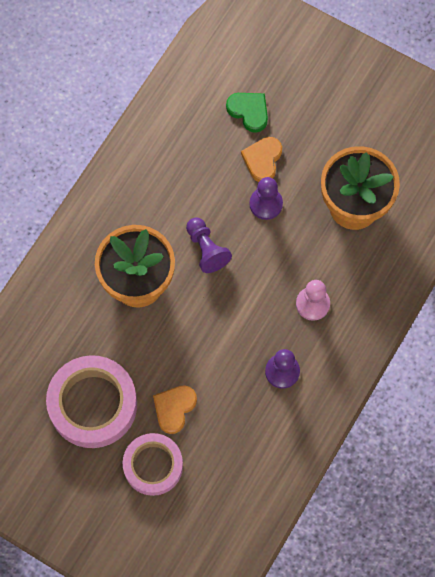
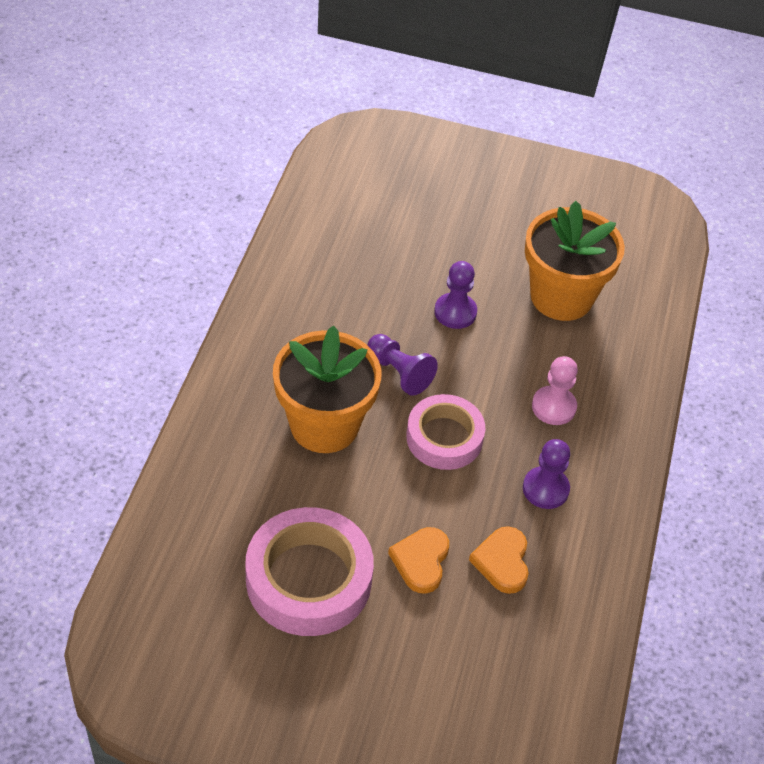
camera: 20 degrees left, 20 degrees down
(153, 465) = (416, 638): pink tape -> pink tape (444, 438)
(249, 111) = (400, 224): green heart -> none
(262, 160) = (434, 269): orange heart -> orange heart (502, 562)

